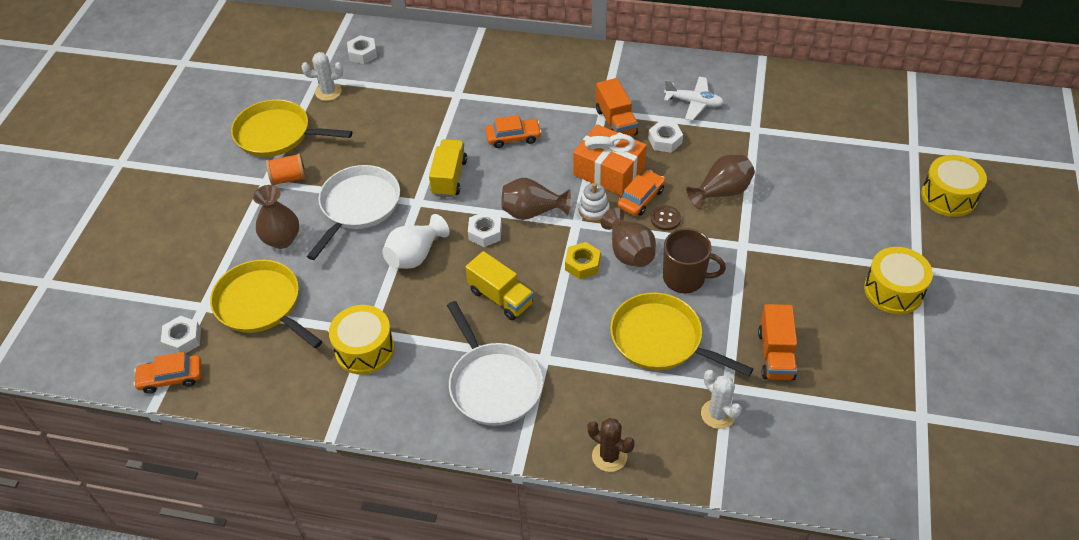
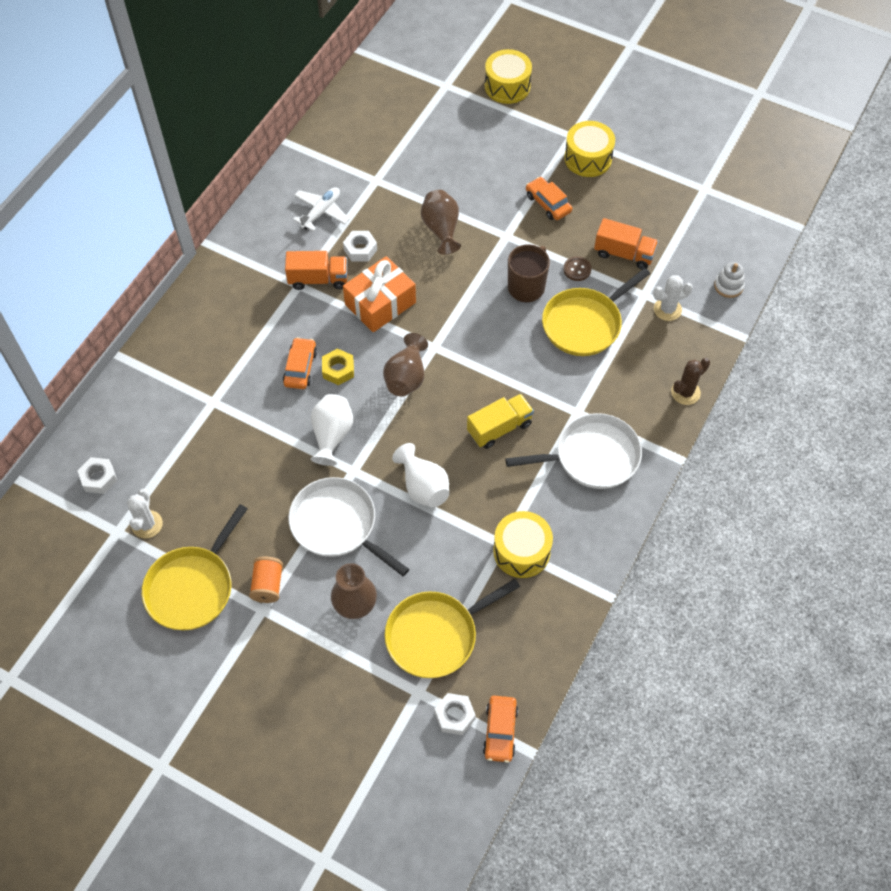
camera: 75 degrees left, 10 degrees up
(449, 178) = (332, 435): yellow truck -> white vase
(485, 233) = (417, 422): white nut -> none
(582, 264) = (484, 356): yellow nut -> yellow nut (338, 370)
(594, 210) = (423, 329): white stacking toy -> white stacking toy (728, 286)
(629, 252) = (483, 317): brown vase -> none
(641, 198) = (424, 289): orange car -> orange car (548, 203)
(665, 219) = (455, 279): brown button -> brown button (577, 269)

